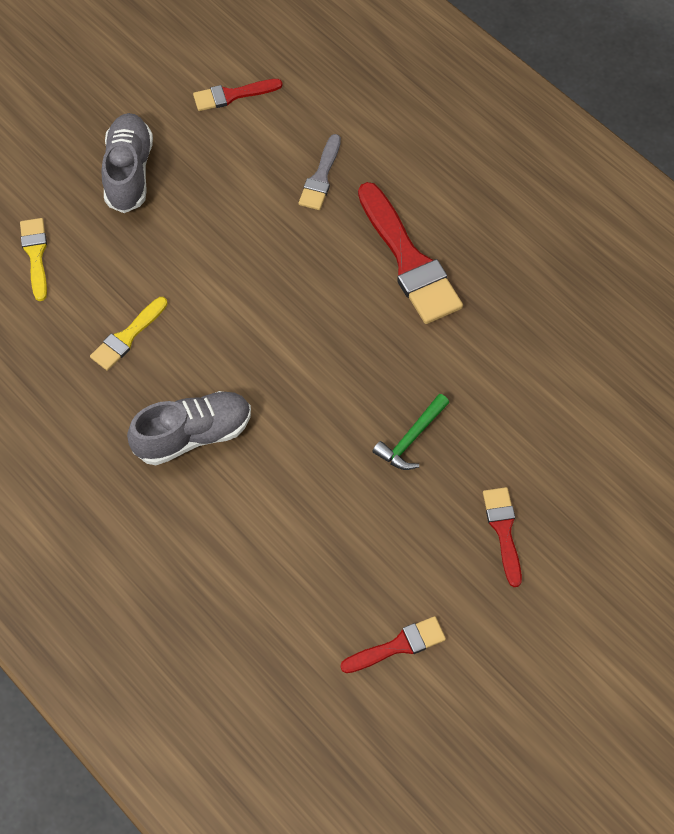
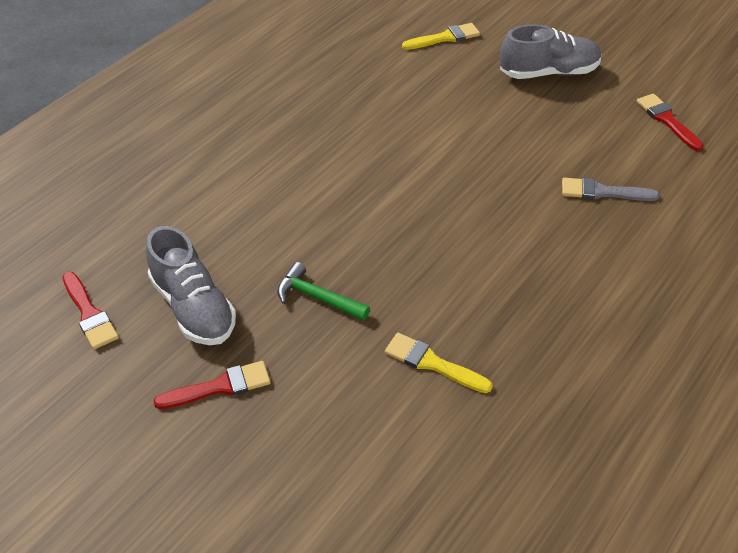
camera: 80 degrees right, 15 degrees down
(127, 337) = (382, 97): yellow brush -> yellow brush (432, 363)
(193, 435) = (294, 148): grey shoe -> grey shoe (193, 307)
(409, 260) = (530, 271): red brush -> none

